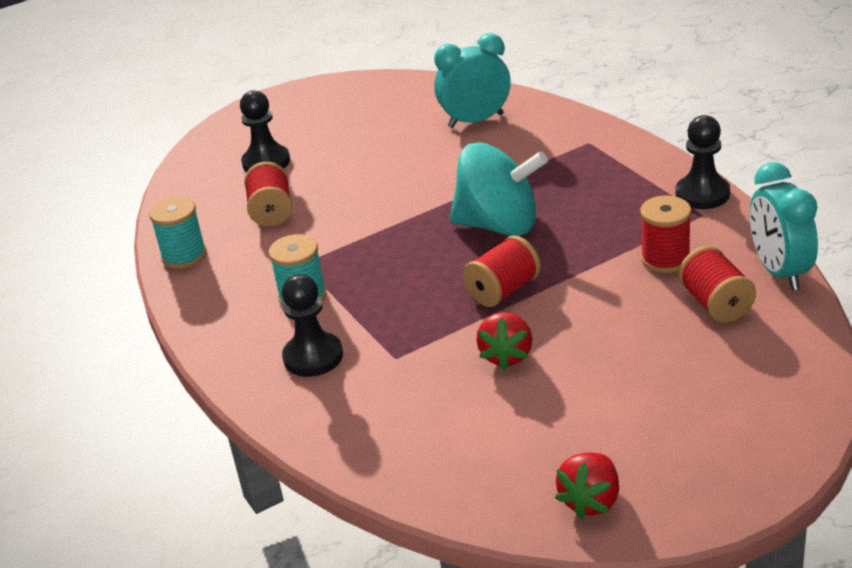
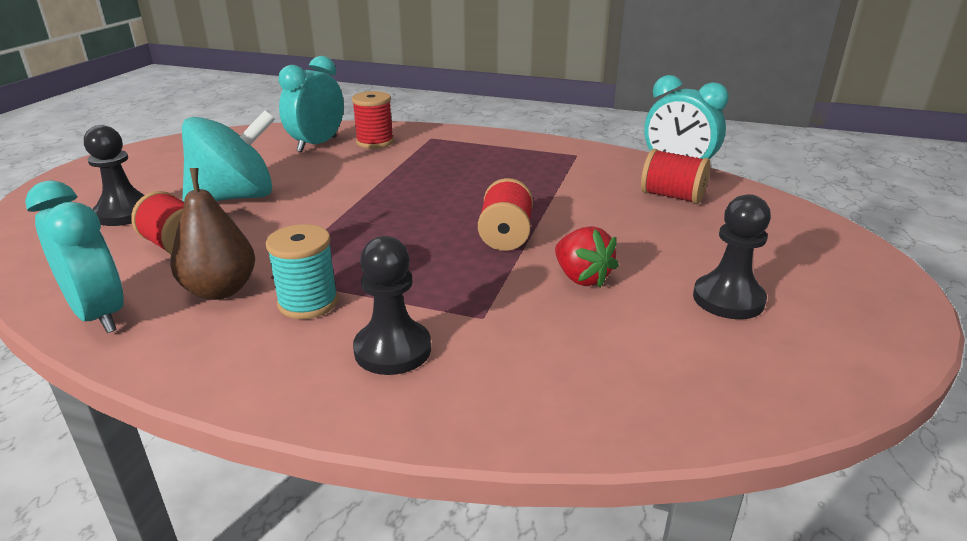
camera: 45 degrees left, 5 degrees down
(184, 256) = (99, 315): turquoise spool -> turquoise clock
(263, 263) = (220, 290): none -> brown pear
(499, 225) = (434, 197): turquoise spinning top -> turquoise spinning top (235, 197)
(591, 501) = (829, 354): red strawberry -> none
(665, 259) = (595, 183): red spool -> red spool (375, 142)
(702, 194) = (558, 145): black pawn -> black pawn (728, 299)

